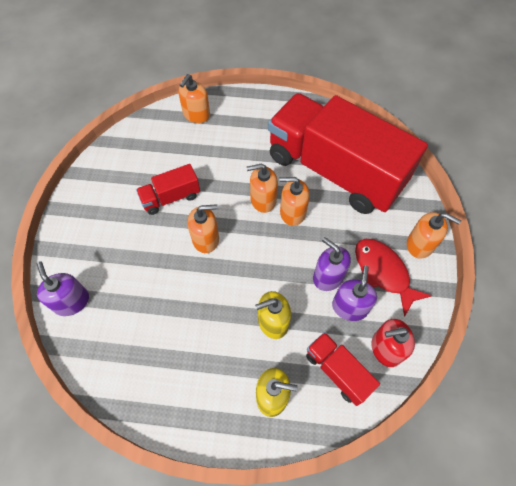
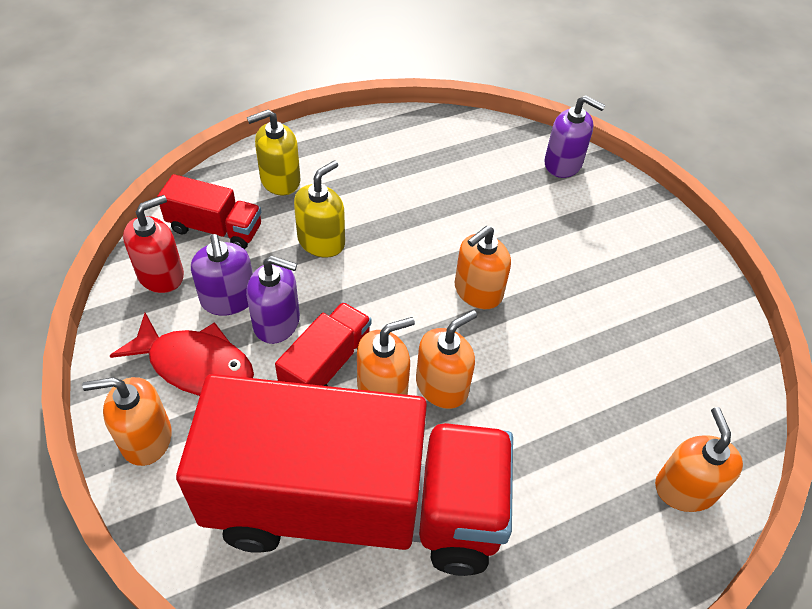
camera: 145 degrees right, 10 degrees down
(171, 197) = (576, 321): red truck -> red truck (326, 365)

